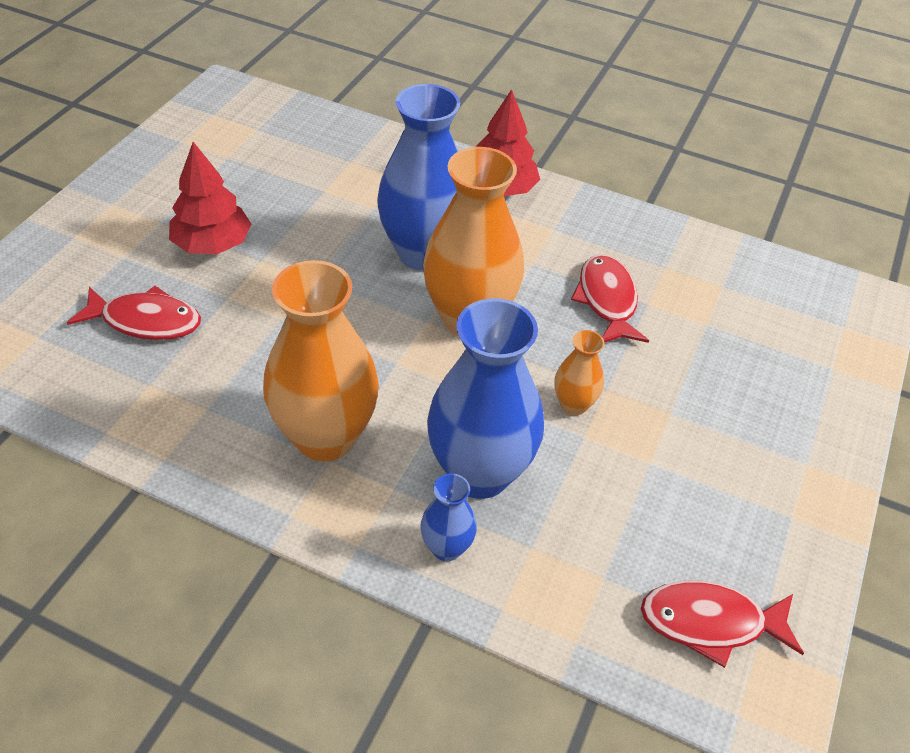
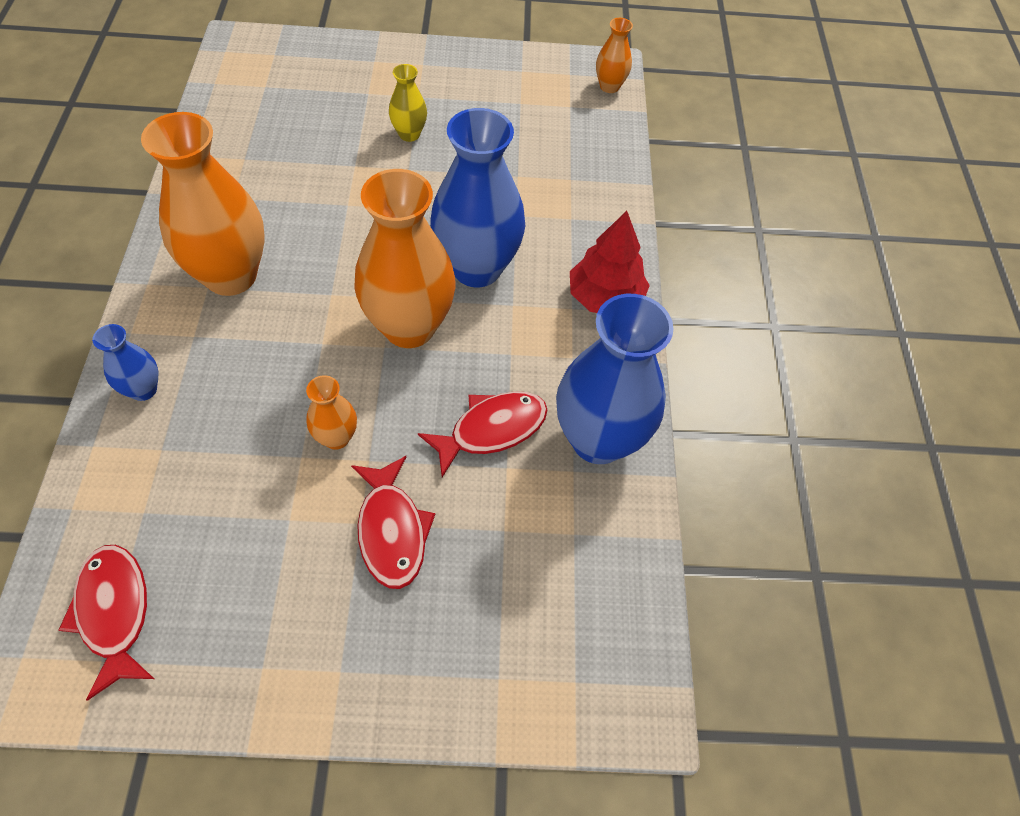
camera: 65 degrees right, 10 degrees up
(146, 321) = (306, 131): red fish -> red fish (392, 531)
(212, 244) = (409, 134): red tree -> yellow vase
(250, 98) = (609, 86): none -> orange vase
(479, 473) = (229, 389): blue vase -> blue vase (598, 439)

